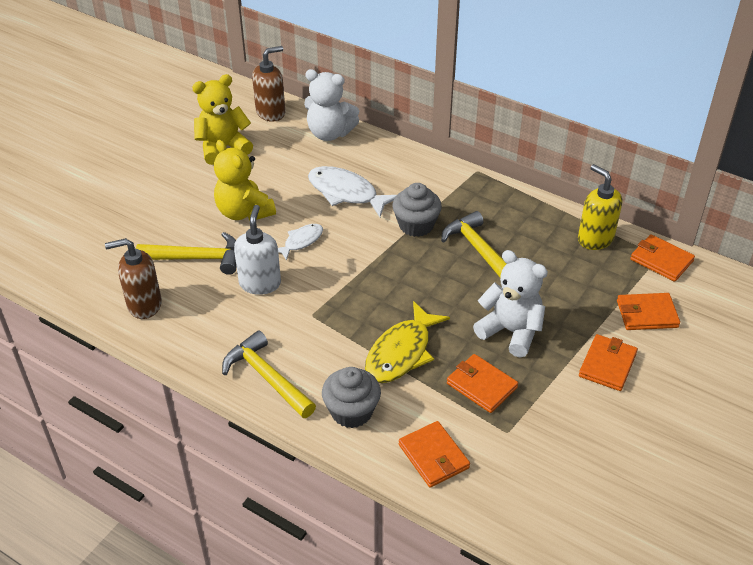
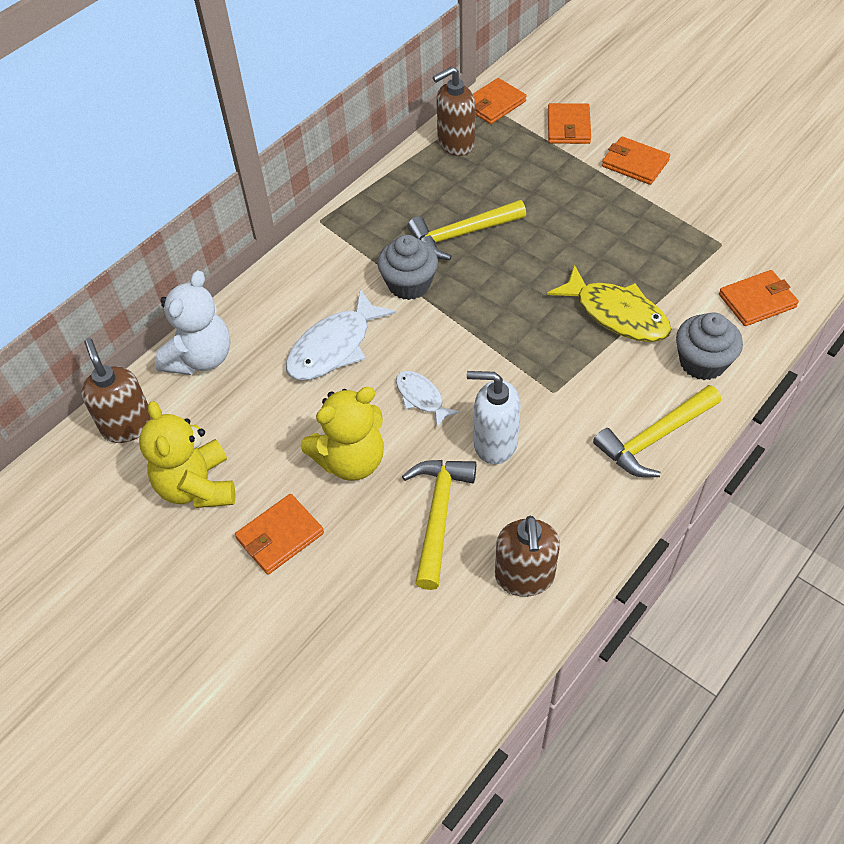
camera: 80 degrees left, 10 degrees up
(481, 385) = (663, 255): orange wallet -> orange wallet (280, 536)
(511, 331) = (588, 224): white teddy bear -> none
(595, 239) = (455, 144): yellow soap dispenser -> brown soap dispenser

